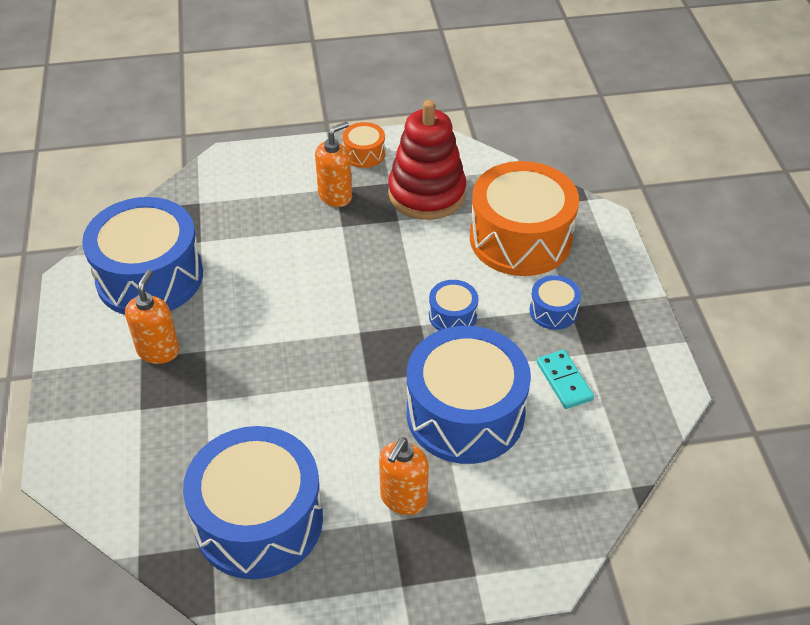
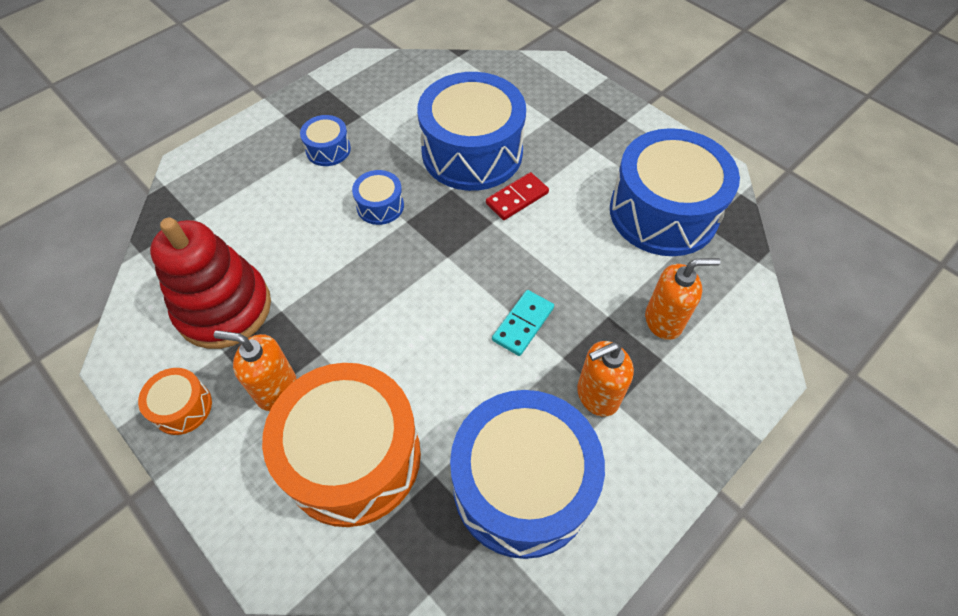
camera: 125 degrees left, 10 degrees up
(379, 414) = (517, 198): none -> red domino
(403, 498) = (570, 149): orange soap dispenser -> orange soap dispenser (664, 321)
(520, 238) = (250, 206): orange drum -> orange drum (353, 457)
(564, 381) = (396, 116): turquoise domino -> turquoise domino (523, 324)

